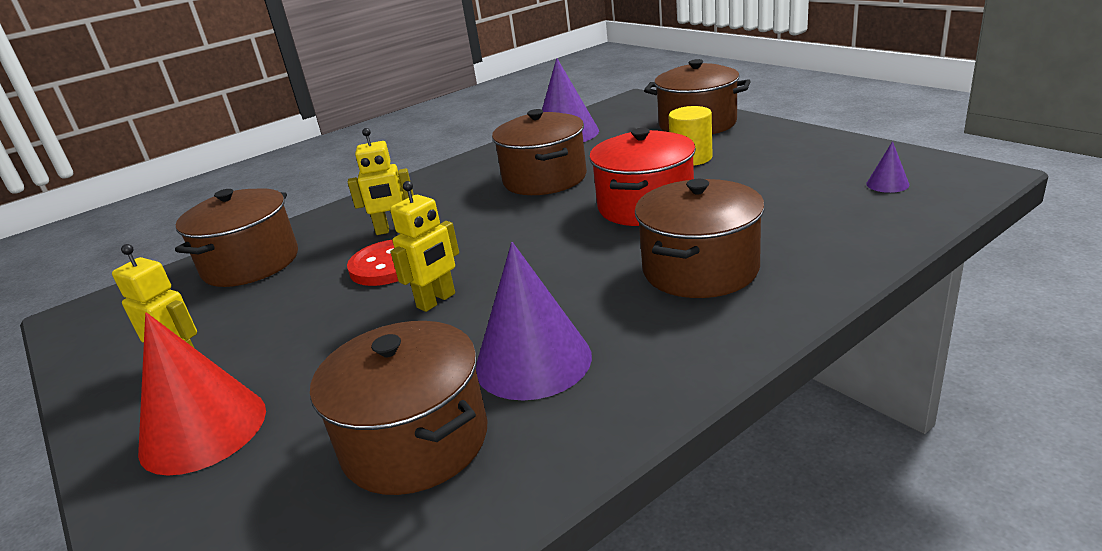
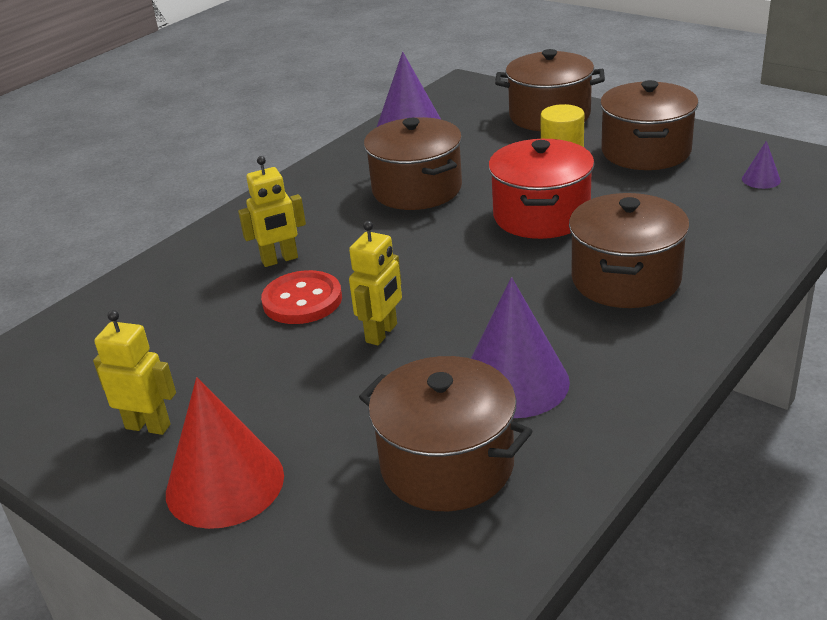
camera: 15 degrees left, 5 degrees up
(251, 263) = (136, 311): brown pot -> brown pot (646, 151)

